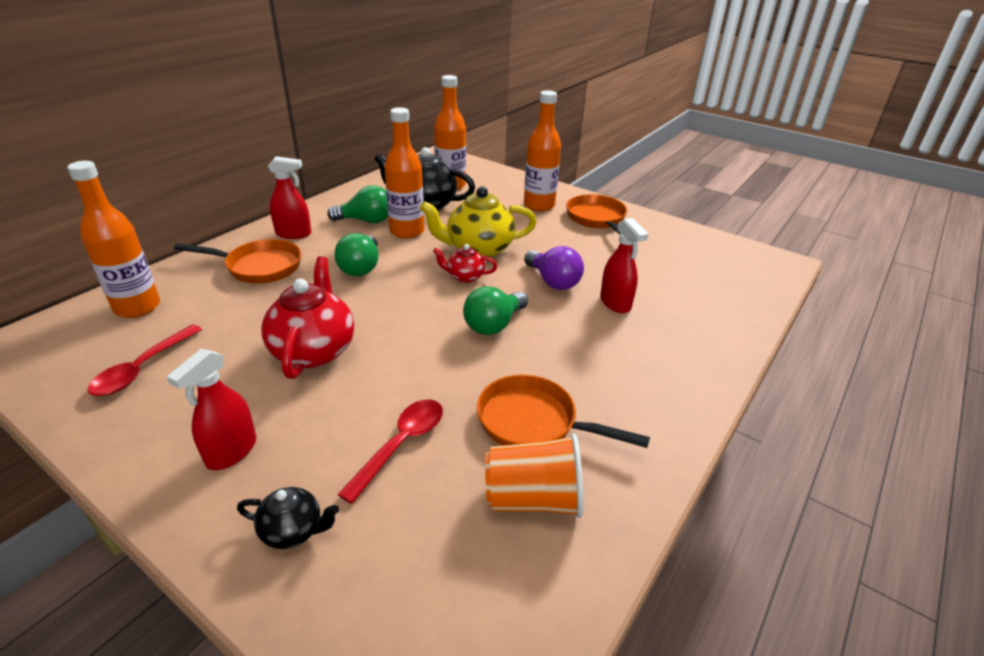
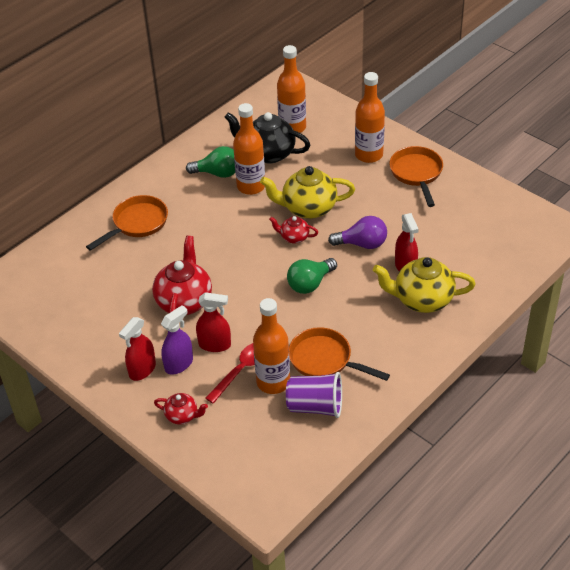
camera: 10 degrees right, 10 degrees up
(137, 307) = (59, 260): orange bottle -> orange bottle (273, 382)
(143, 368) = (76, 311): red spoon -> none
(259, 267) = (137, 223): orange pan -> orange pan turned 60 degrees counterclockwise
(293, 234) = (159, 188): red spray bottle -> red spray bottle (215, 345)
(293, 531) = (182, 416): black teapot -> red teapot
(296, 439) = (179, 364): none -> purple spray bottle
(361, 268) = (214, 226): green light bulb -> none
(533, 499) = (315, 406): orange cup -> purple cup
(553, 281) = (362, 244): purple light bulb -> purple light bulb turned 60 degrees counterclockwise
(651, 339) = (422, 300): none -> yellow teapot

